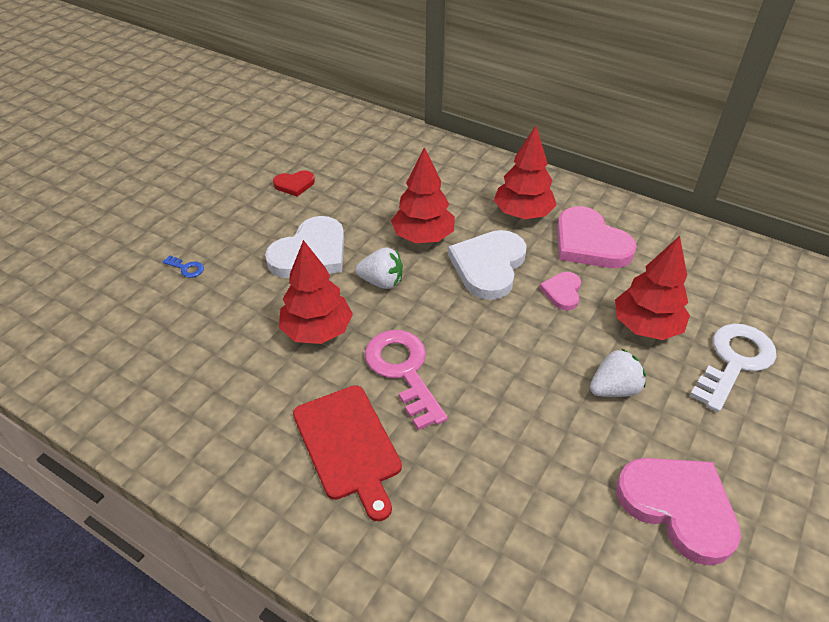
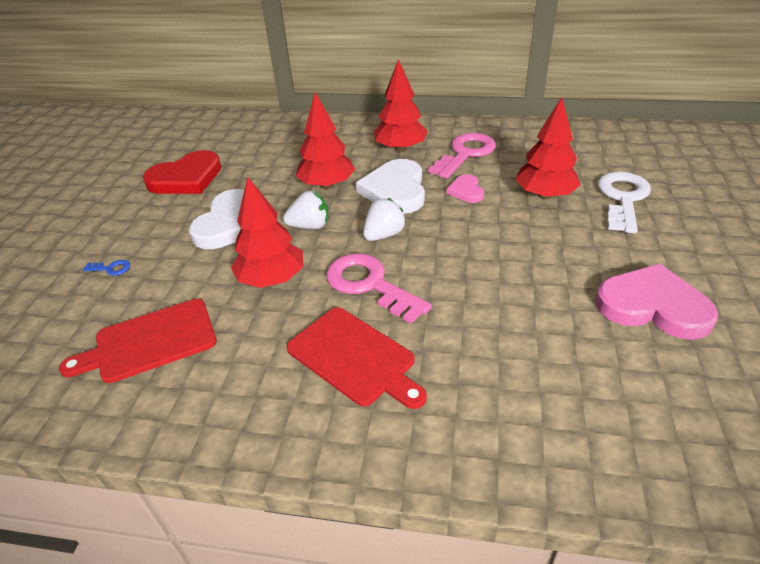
camera: 20 degrees left, 5 degrees down
(185, 359) = (150, 342): none -> red cutting board
(294, 184) = (186, 178): red heart -> red heart, size x1.94
(589, 243) = (465, 154): pink heart -> pink key
(614, 389) = (549, 243): white strawberry -> white strawberry (384, 235)

